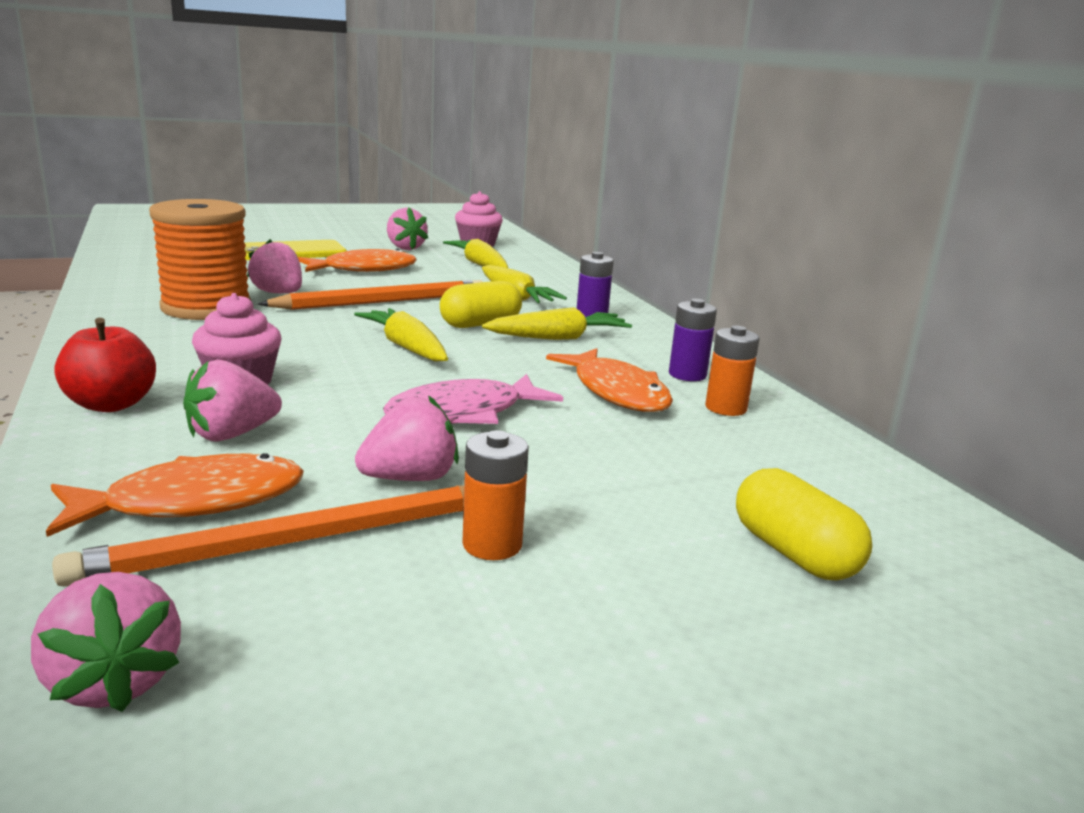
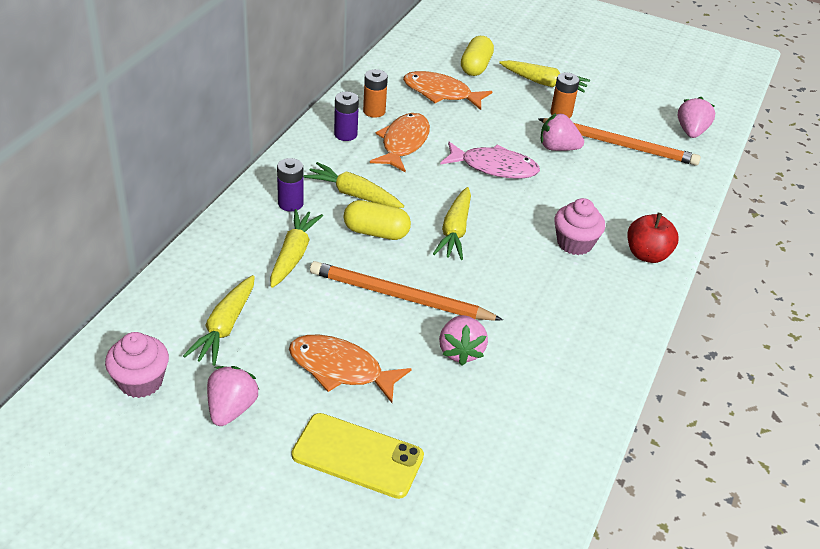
camera: 135 degrees left, 20 degrees up
(193, 502) = (642, 176): orange fish -> orange fish (441, 93)
(206, 308) = (532, 351): orange spool -> none
(231, 434) = (605, 205): pink strawberry -> none
(632, 598) = (543, 83): none -> yellow carrot

